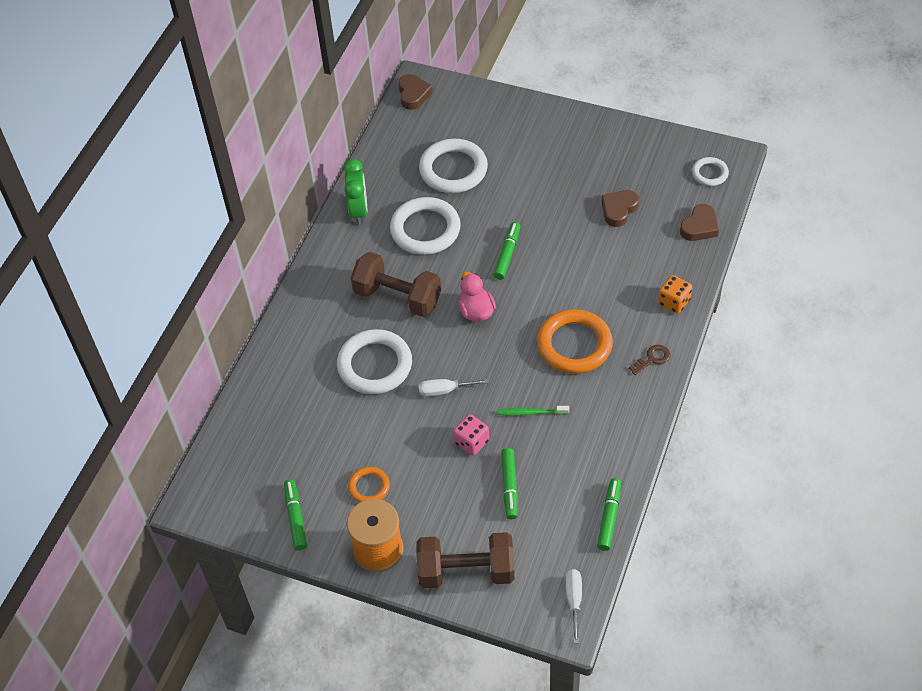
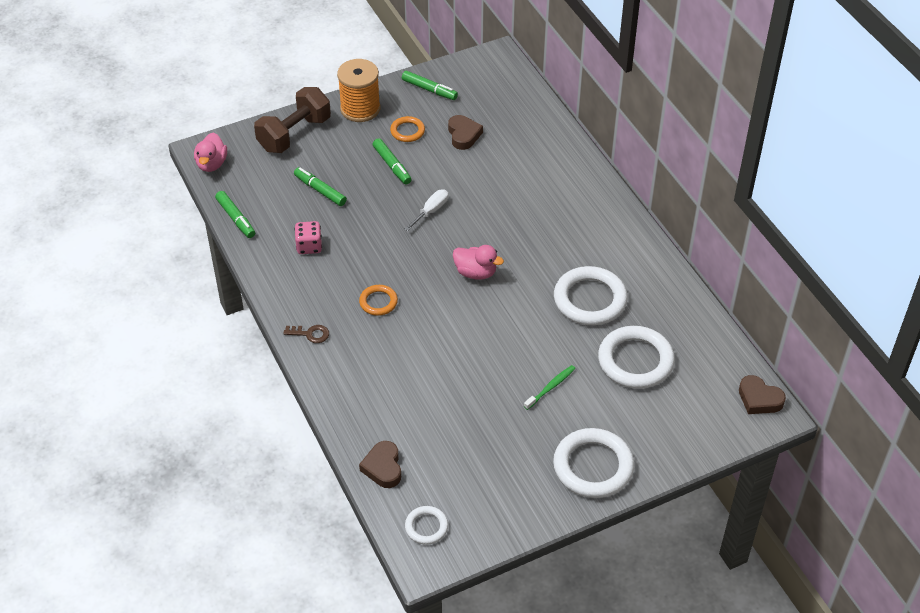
camera: 130 degrees right, 5 degrees down
(358, 211) = (656, 275): green clock -> none
(375, 365) = (497, 192): white ring -> white ring (593, 466)
(397, 297) = (542, 241): brown dumbbell -> none
(471, 442) = (375, 196): pink dice -> pink dice (309, 246)
(507, 254) = (506, 328): green marker -> green marker (392, 165)
(531, 412) = (357, 239): green toothbrush -> green toothbrush (550, 387)
(574, 345) = (378, 302): orange ring -> orange ring, size x0.52
(574, 601) = (211, 164): white screwdriver -> pink duck
(618, 210) = (465, 430): brown heart -> brown heart (463, 135)
(652, 359) = (310, 334): brown key -> brown key turned 90 degrees counterclockwise
(674, 302) = (338, 387): orange dice -> none

